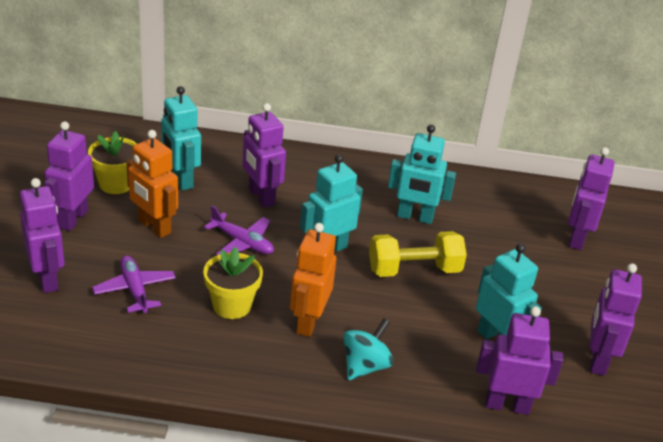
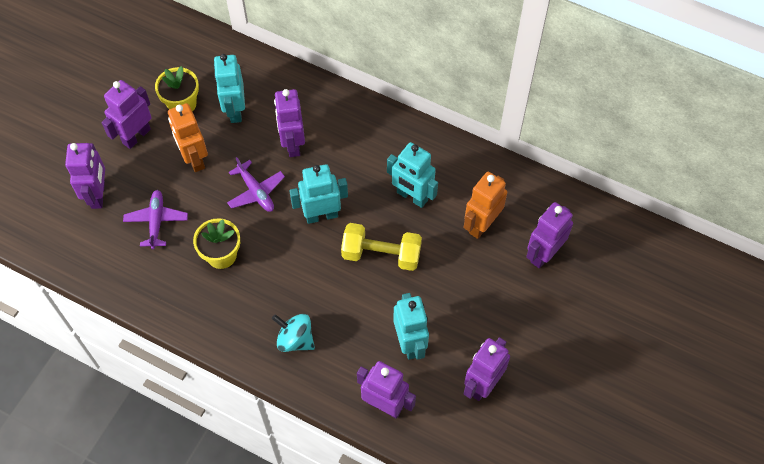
camera: 25 degrees right, 25 degrees up
(308, 322) = (272, 286): orange robot -> orange robot (481, 224)
(365, 366) = (295, 339): turquoise spinning top -> turquoise spinning top turned 120 degrees counterclockwise

